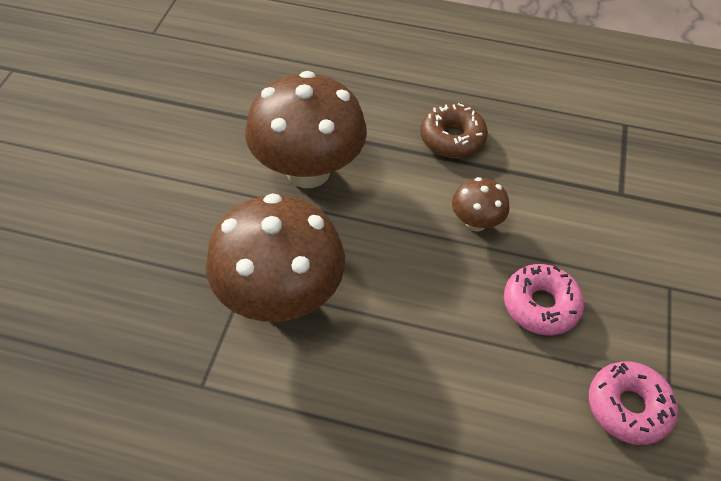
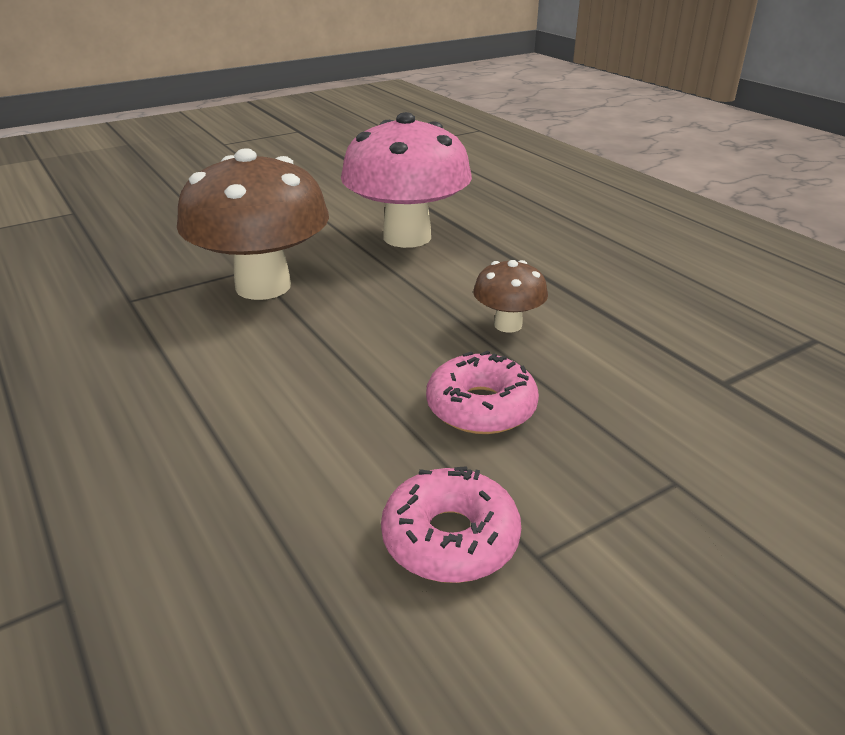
camera: 45 degrees right, 20 degrees down
(308, 171) = (407, 237): brown mushroom -> pink mushroom
(452, 138) = (574, 270): brown donut -> none

